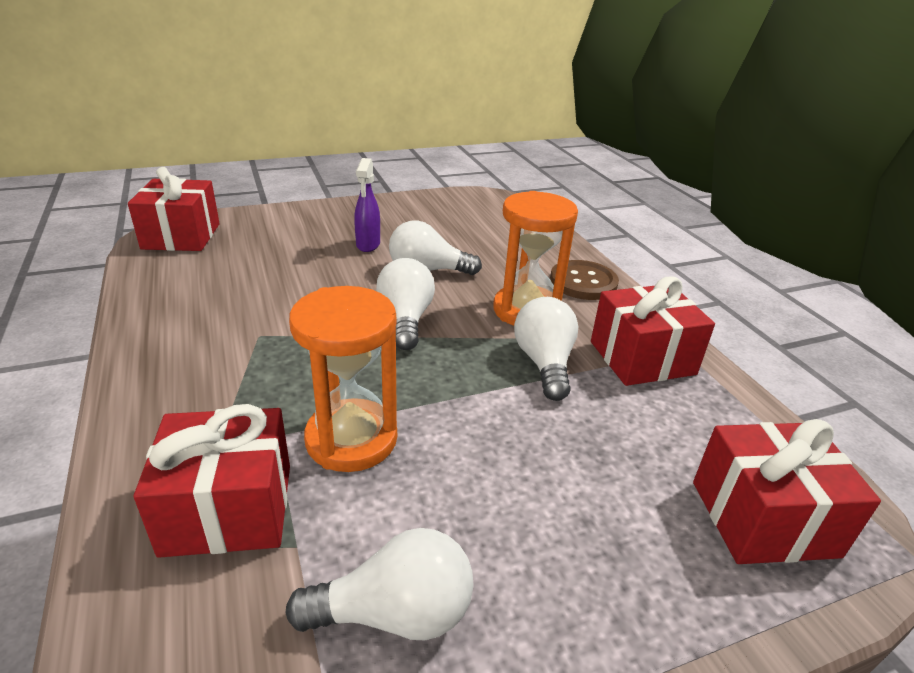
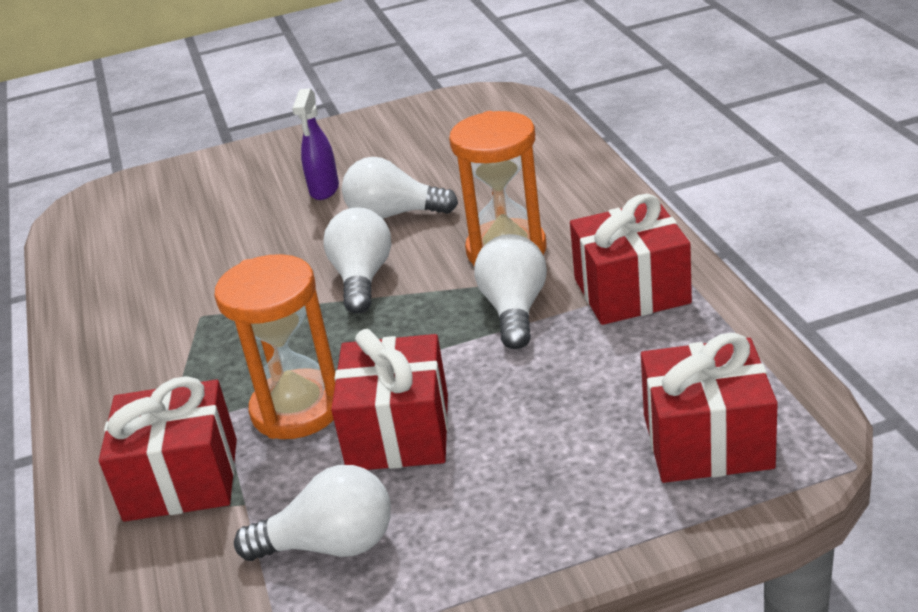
camera: 10 degrees right, 0 degrees up
(181, 236) = (104, 209): red gift -> red gift (398, 432)
(583, 282) = (586, 205): brown button -> none

